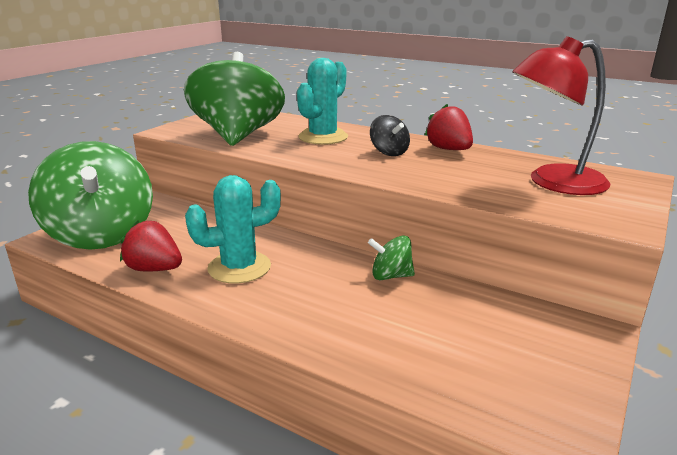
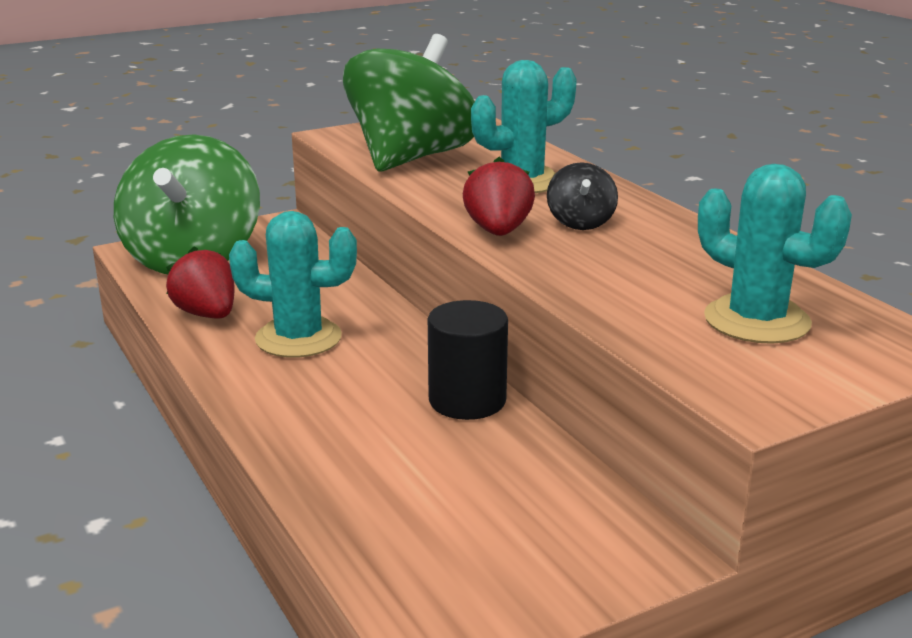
camera: 30 degrees right, 0 degrees up
(390, 276) = (467, 400): green spinning top -> black cylinder
(449, 149) = (679, 236): red strawberry -> red strawberry (498, 231)
(553, 182) = (757, 321): red lamp -> turquoise cactus

